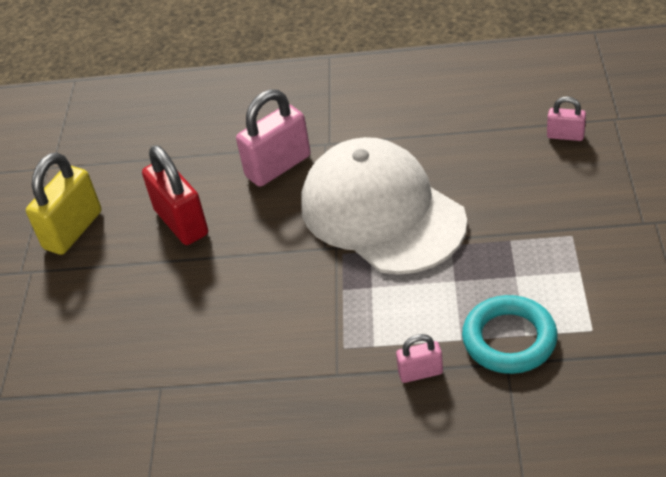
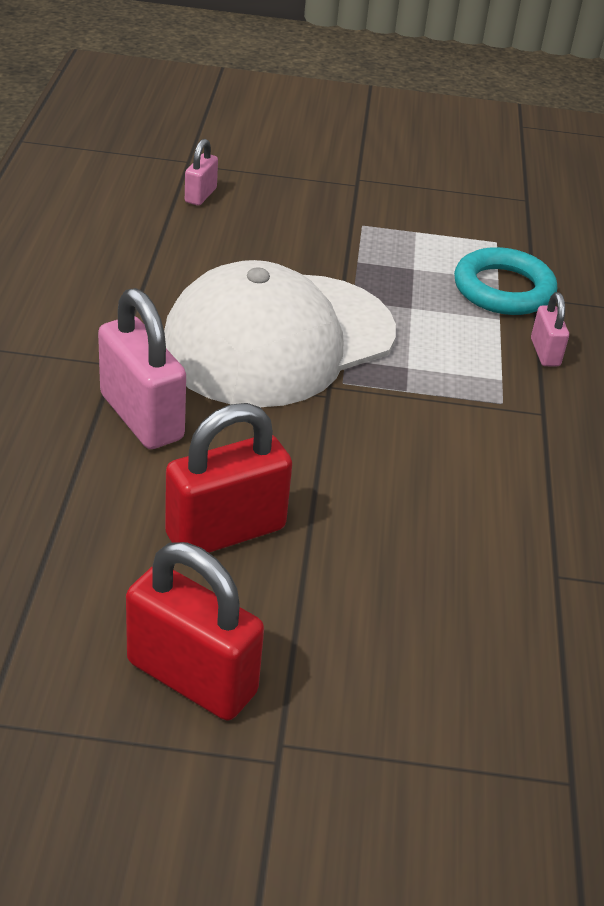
camera: 95 degrees left, 5 degrees down
(73, 230) = (192, 677): yellow padlock -> red padlock

